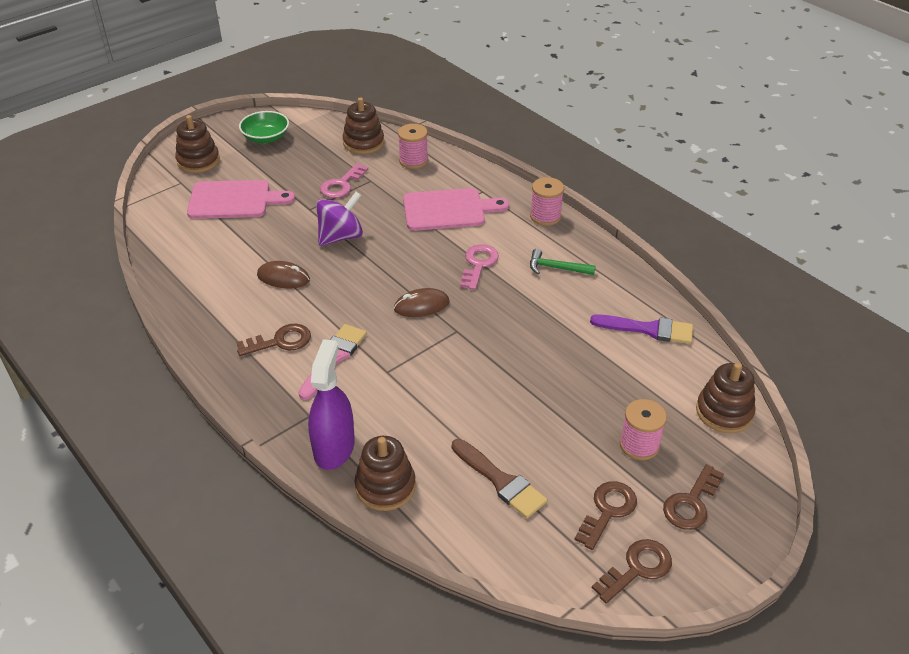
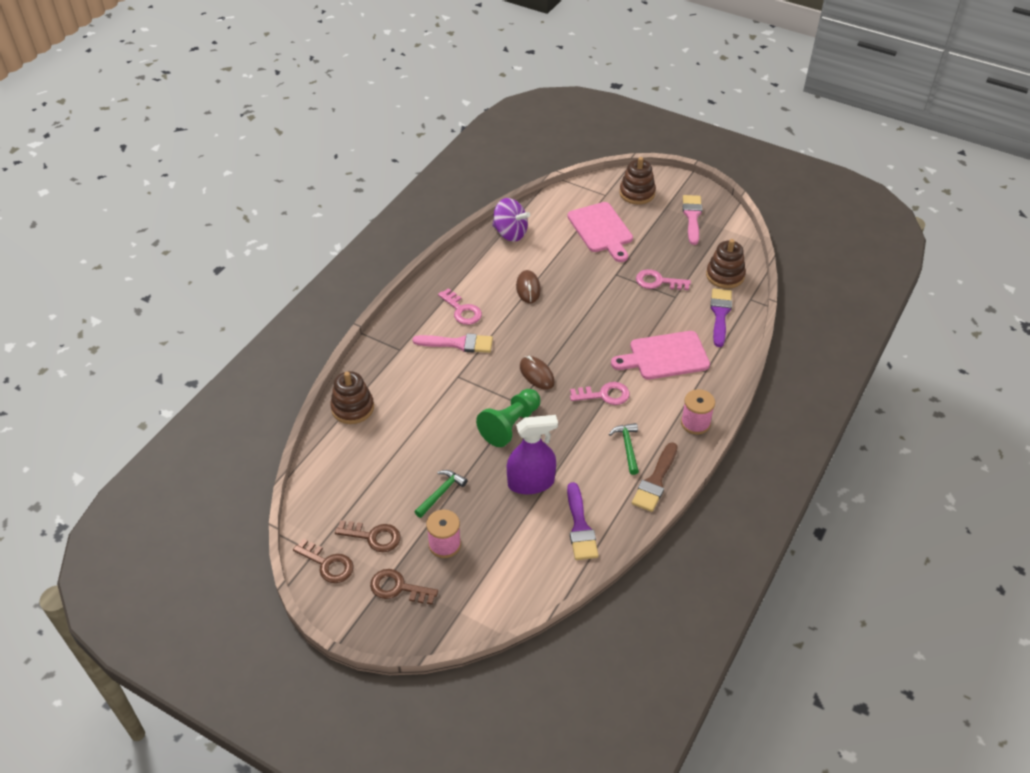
camera: 70 degrees right, 5 degrees up
(266, 137) = (692, 217): green bowl -> pink brush
(280, 341) = (462, 310): brown key -> pink key
(334, 447) = (376, 371): purple spray bottle -> purple spray bottle (531, 482)
(340, 236) = (592, 303): purple spinning top -> purple spinning top (510, 233)
(413, 161) = (720, 314): pink spool -> purple brush
(448, 210) = (665, 356): pink cutting board -> pink cutting board turned 105 degrees clockwise
(486, 346) = (510, 425): none -> green pawn
(500, 481) = (379, 468): brown brush -> brown brush (655, 481)
(562, 430) = (441, 493): none -> green hammer
(724, 412) = (503, 596): brown stacking toy -> none

